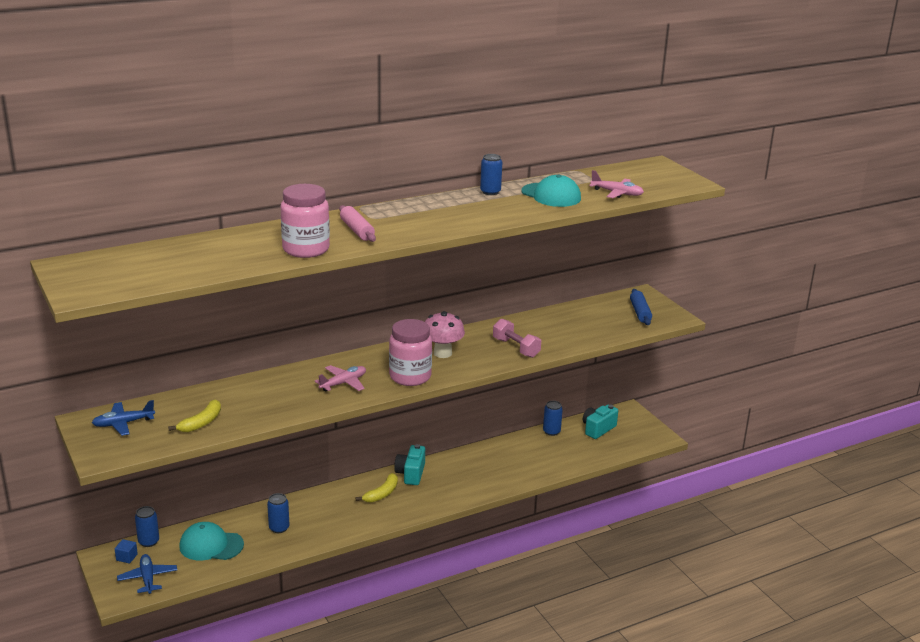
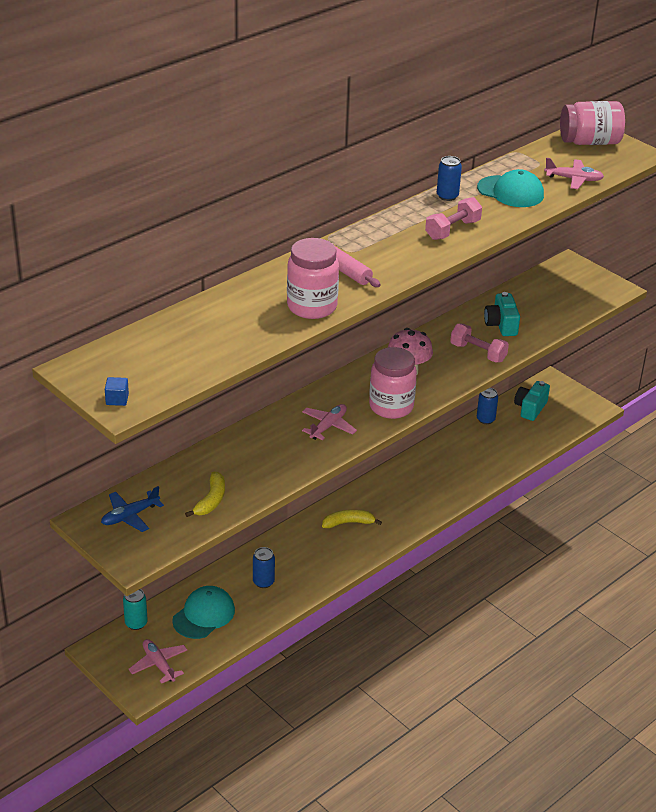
camera: 15 degrees left, 10 degrees up
(127, 557) = (123, 645): blue cube -> blue cube (117, 399)
(148, 541) = (136, 623): blue can -> turquoise can
(148, 578) = (159, 664): blue plane -> pink plane
(211, 545) = (204, 615): turquoise cap -> turquoise cap turned 135 degrees clockwise
(382, 494) = (348, 523): yellow banana -> yellow banana turned 120 degrees counterclockwise
(411, 474) = (366, 494): turquoise camera -> turquoise camera (501, 325)
(477, 214) = (452, 230): none -> pink dumbbell
(640, 312) = (578, 287): blue rolling pin -> none
(651, 171) = (589, 142): none -> pink jar

